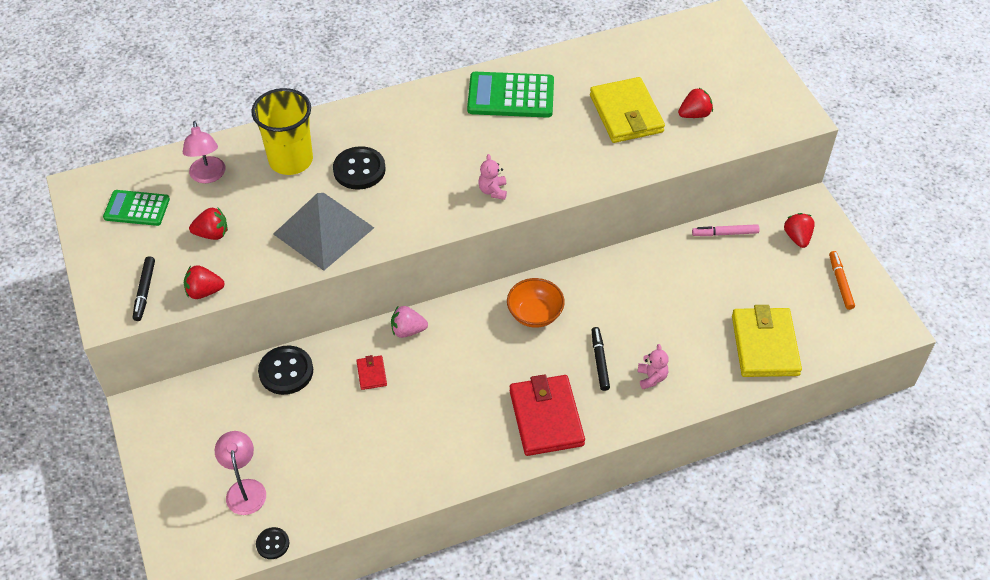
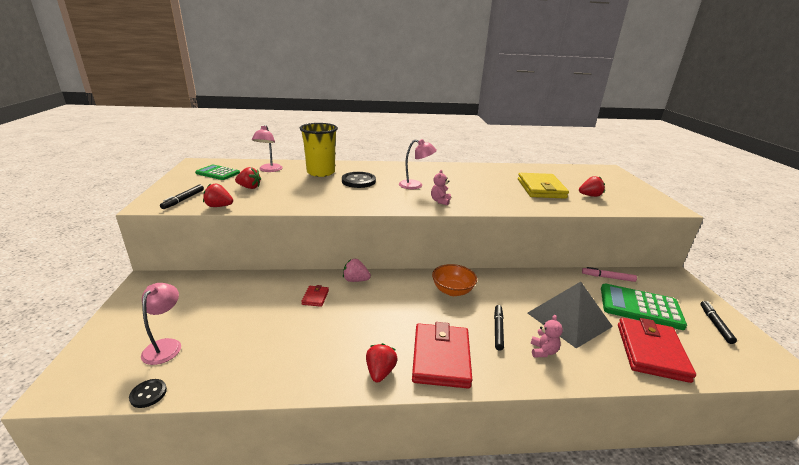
camera: 15 degrees right, 25 degrees down
(286, 371) = (257, 283): black button -> none
(324, 230) = (318, 197): grey pyramid -> grey pyramid (569, 319)
(446, 158) = (415, 185): none -> pink lamp
(511, 96) = (466, 173): green calculator -> green calculator (640, 307)
(765, 345) = (651, 352): yellow wallet -> red wallet
(797, 237) = (668, 290): red strawberry -> red strawberry (380, 372)
(840, 283) = (715, 324): orange marker -> black marker

